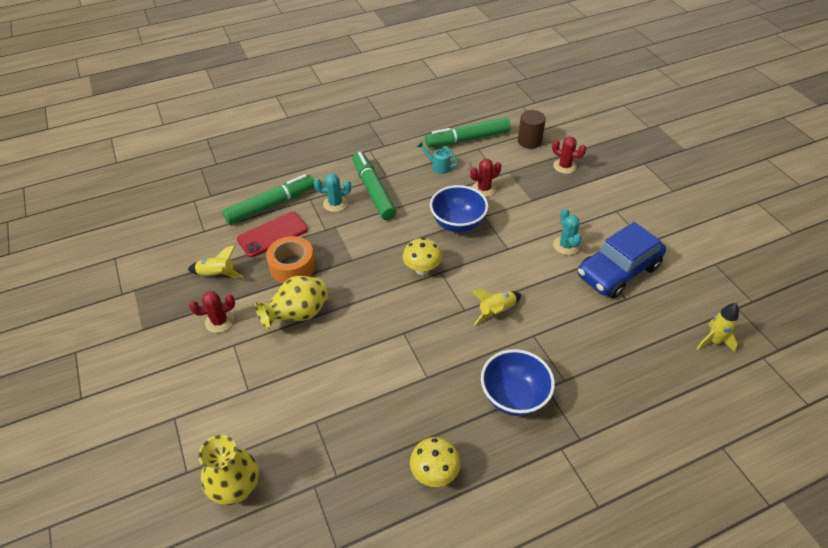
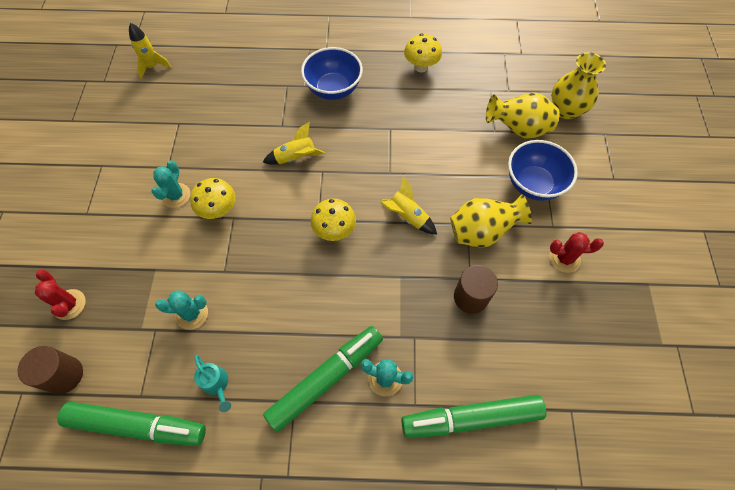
camera: 155 degrees left, 15 degrees up
(217, 275) = (560, 324): yellow rocket -> yellow rocket (407, 216)
(272, 234) = (482, 360): red phone -> none
(289, 434) = (518, 129): none -> yellow vase
(292, 266) = (470, 297): orange tape -> brown cylinder
(373, 191) = (326, 379): green marker -> green marker turned 135 degrees counterclockwise
(458, 223) = (259, 274): blue bowl -> blue bowl (533, 184)
(484, 189) = (192, 314): red cactus -> turquoise cactus
(523, 249) = (219, 210): none -> yellow mushroom
(618, 271) = (158, 149): blue car -> none

